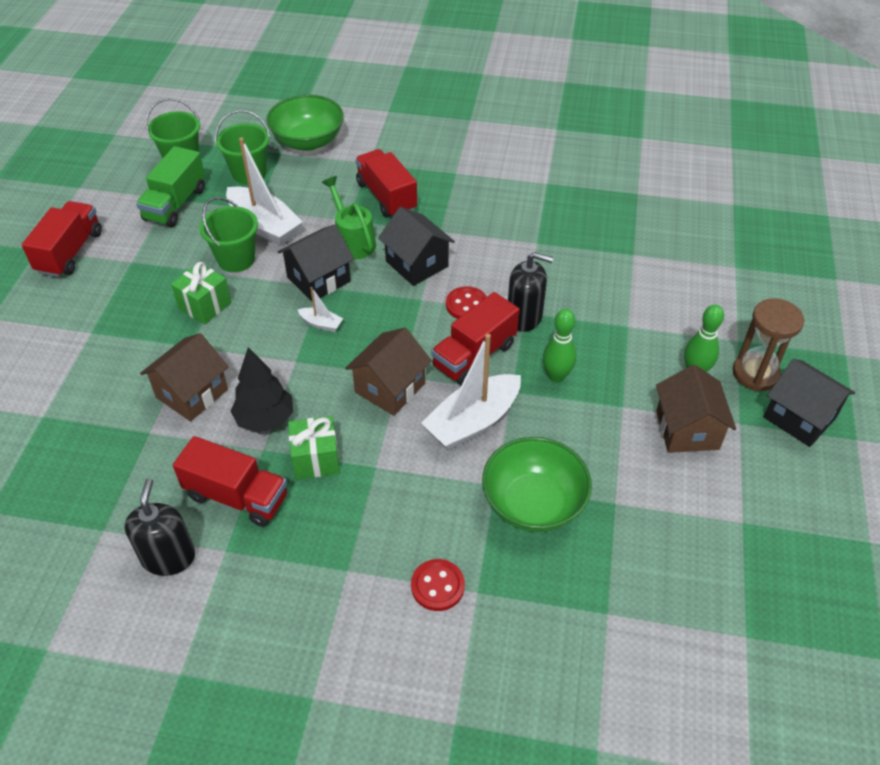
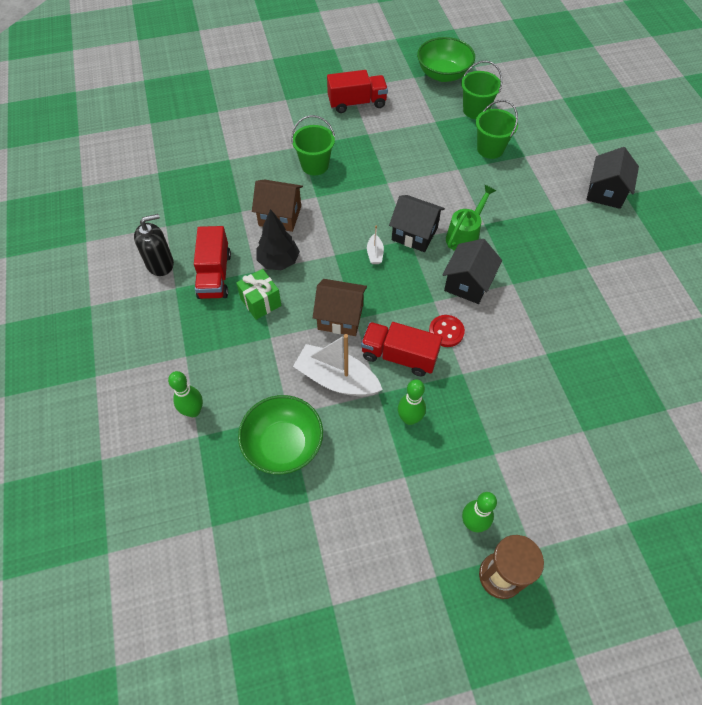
camera: 65 degrees right, 10 degrees up
(175, 204) = (432, 128): green truck -> none
(205, 305) = (353, 187): green gift -> none
(236, 259) = (404, 182): green bucket -> green bucket (315, 165)
(264, 225) = (445, 181): white boat -> none
(308, 141) = (549, 164): green bowl -> green bowl (443, 74)
(386, 197) = (525, 235): red truck -> none
(437, 586) = (193, 411): red button -> green bowling pin
(524, 317) = (458, 374): black soap dispenser -> none
(687, 430) = (406, 534): brown house -> none
(799, 417) = (470, 628): black house -> black house (605, 192)

